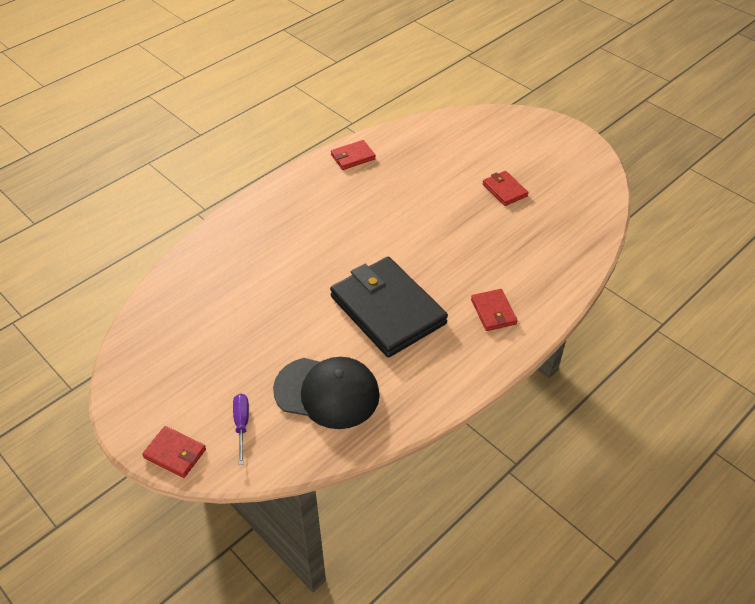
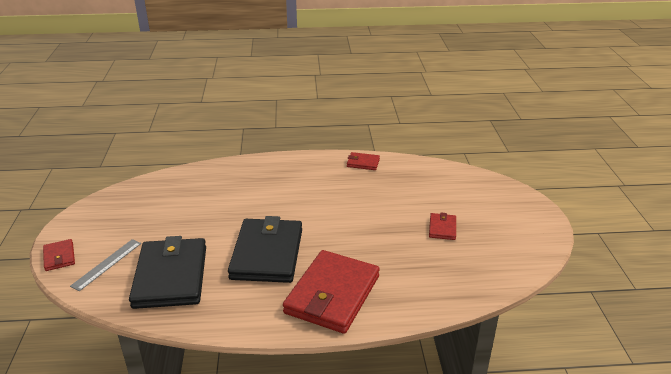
camera: 40 degrees right, 15 degrees down
(241, 425) = (107, 264): purple screwdriver -> grey ruler
(327, 392) = (170, 276): black cap -> black wallet
(493, 312) = (332, 295): red wallet -> red wallet, size x2.25

